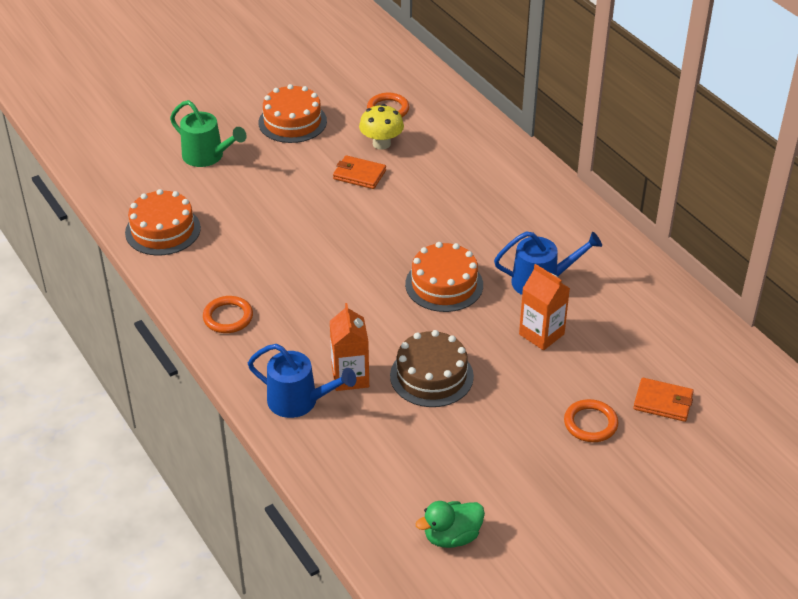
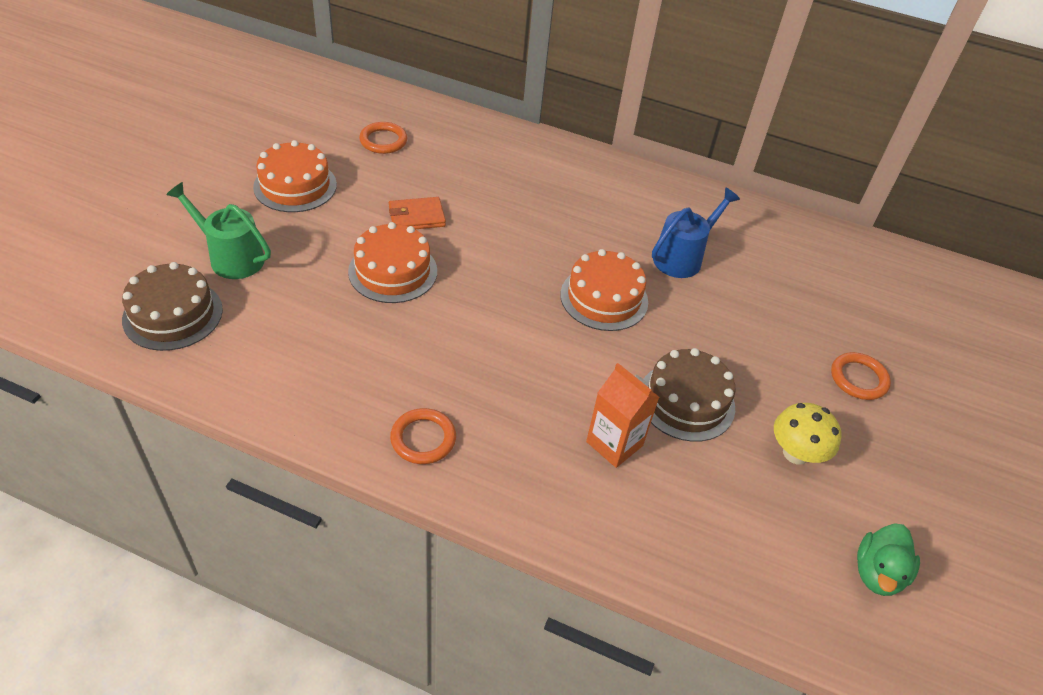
camera: 40 degrees left, 5 degrees up
(143, 179) = (173, 314): none -> brown cake
(163, 230) = (251, 366): orange cake -> orange cake (393, 271)
(207, 156) = (231, 257): green watering can -> green watering can turned 150 degrees counterclockwise
(299, 401) = (591, 501): blue watering can -> none
(381, 144) = (409, 177): yellow mushroom -> yellow mushroom (796, 453)
(541, 334) = (733, 309): orange carton -> none
(663, 402) = (886, 328): orange wallet -> none

